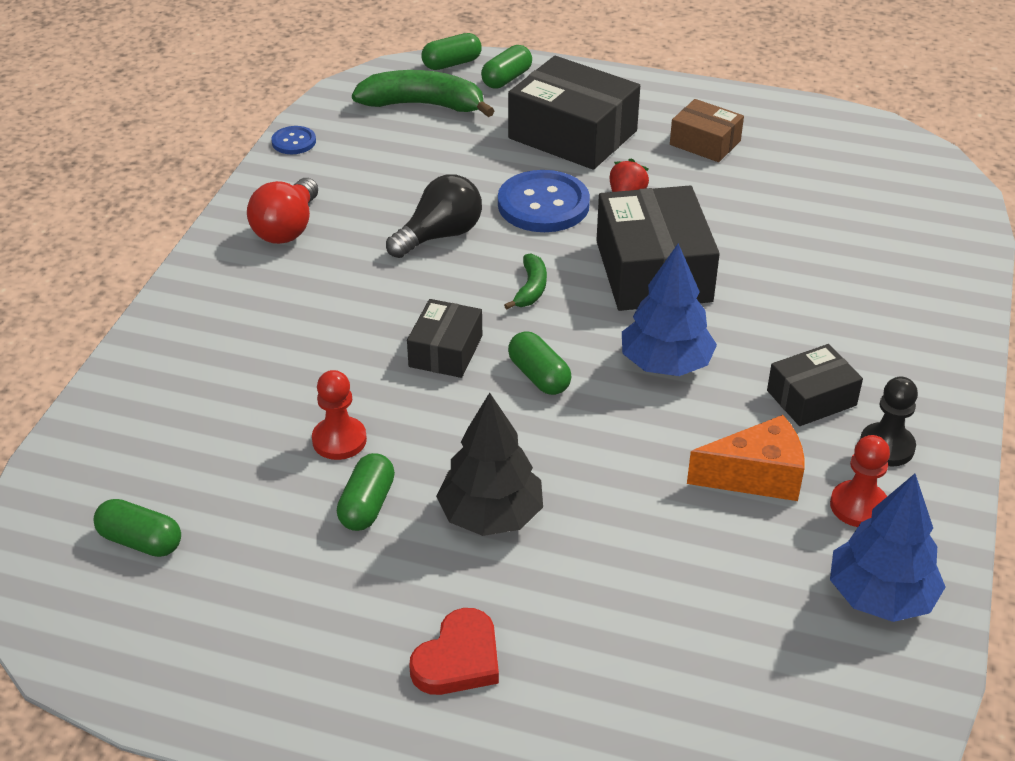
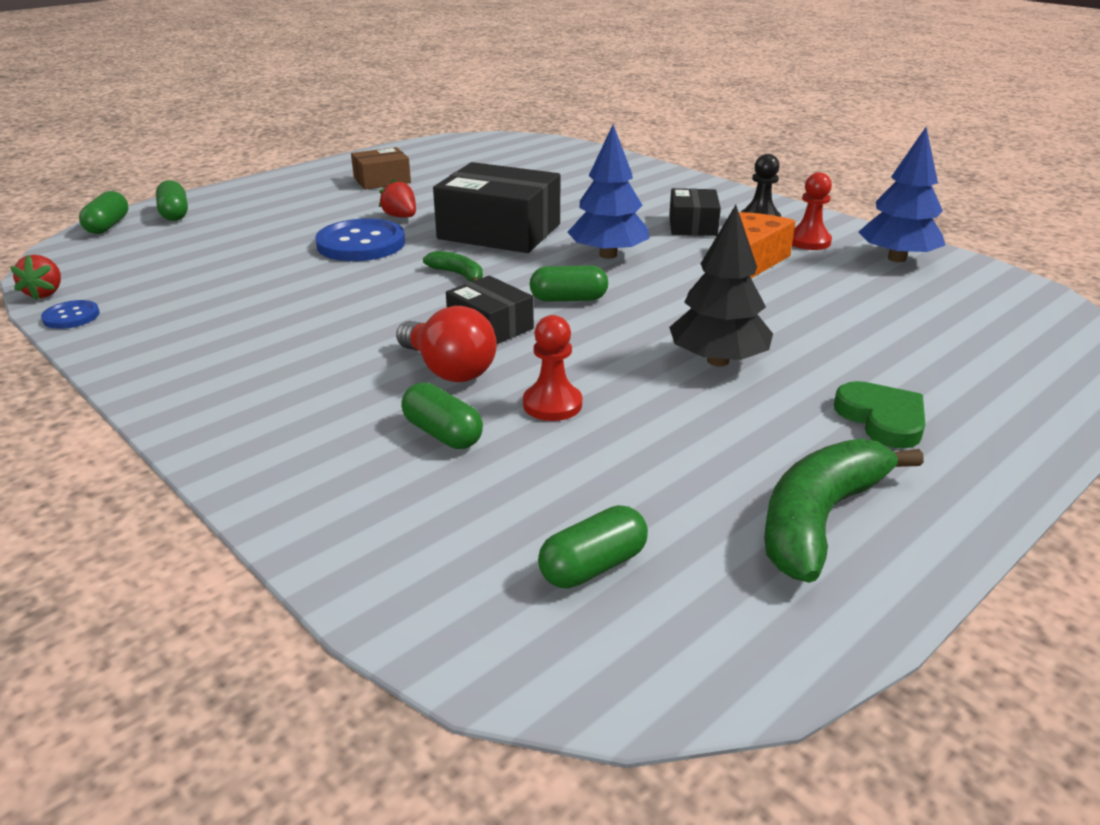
camera: 60 degrees left, 10 degrees down
(287, 228) = (201, 353): red light bulb -> red light bulb (449, 370)
(318, 109) = (45, 293): none -> red strawberry
(367, 505) = (655, 413): green capsule -> green capsule (442, 434)
(423, 105) = (140, 250): green banana -> green banana (819, 519)
(440, 235) = (333, 289): black light bulb -> none
(458, 659) = (882, 419): red heart -> green heart
(573, 134) = (293, 212): black box -> none

